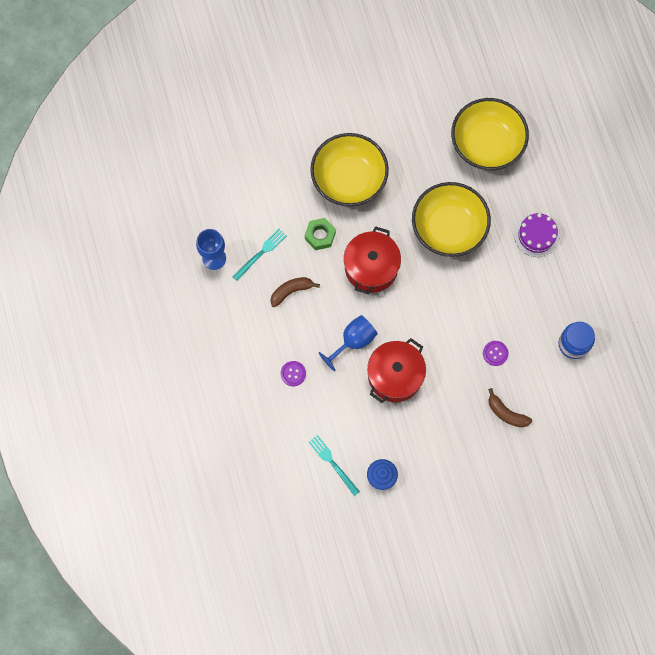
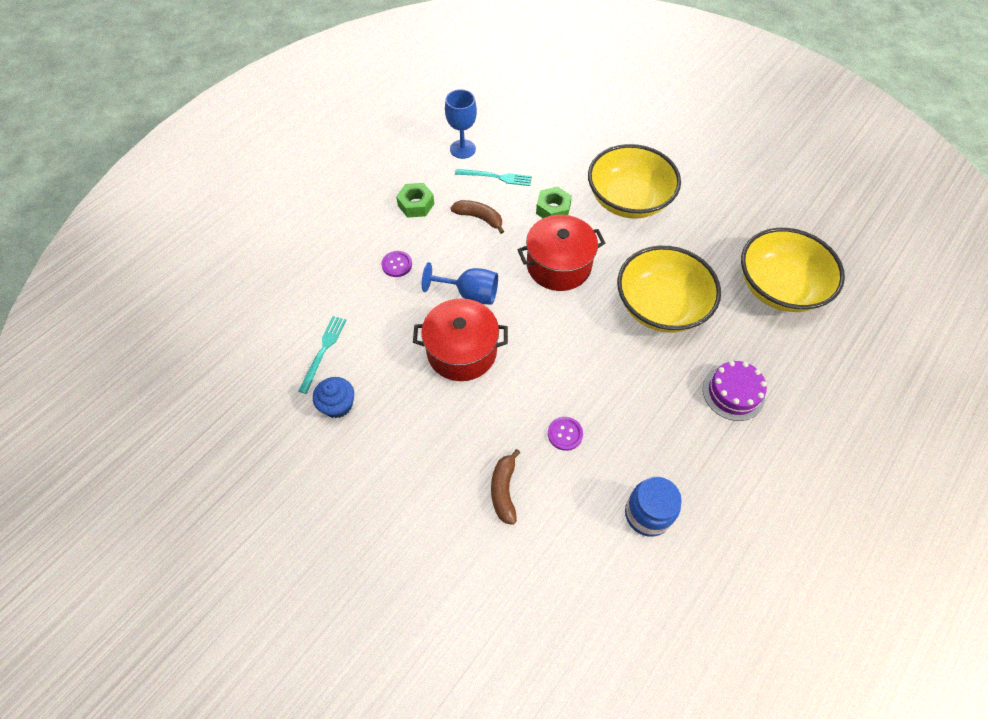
camera: 55 degrees right, 15 degrees down
(246, 327) = (416, 204): none -> green nut

